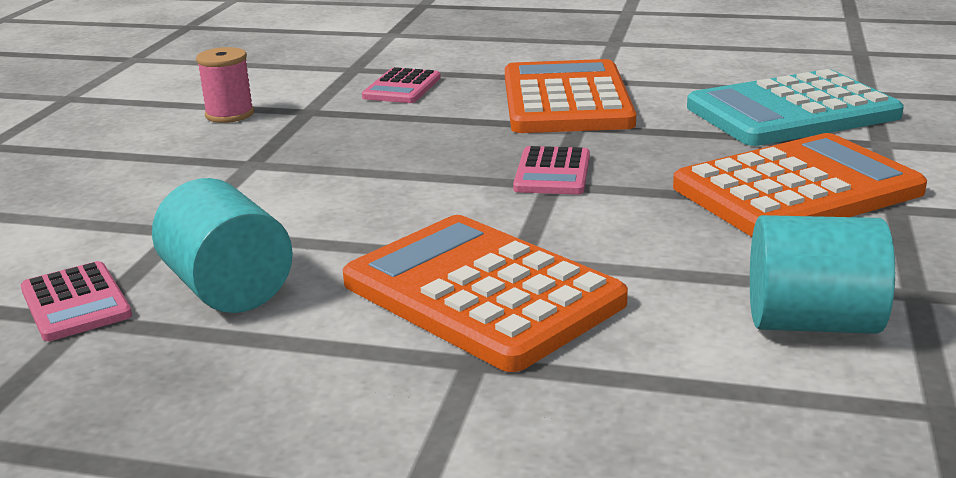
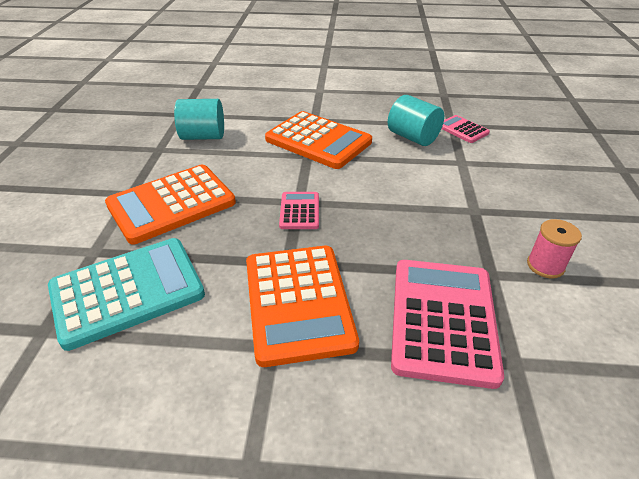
camera: 170 degrees right, 15 degrees up
(402, 87) = (443, 319): pink calculator -> pink calculator, size x2.02

